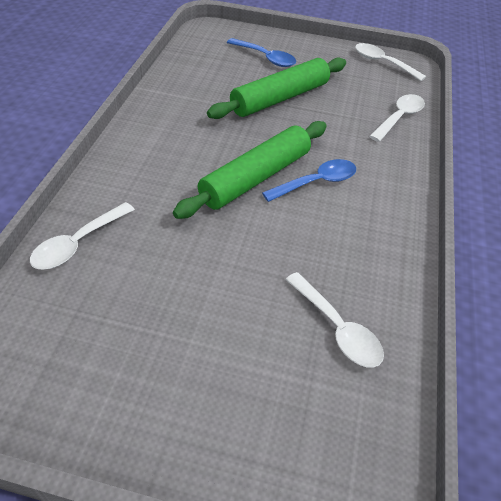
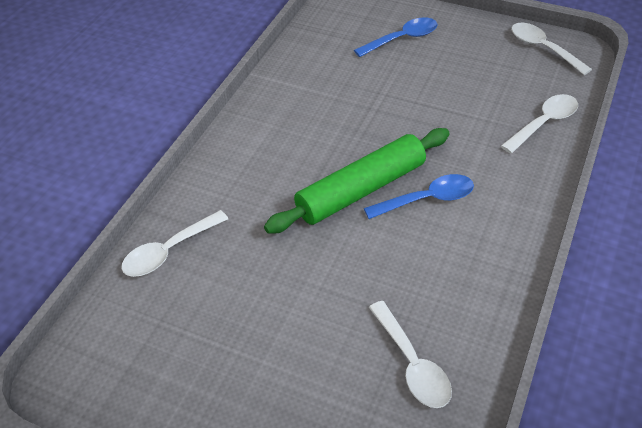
camera: 15 degrees right, 0 degrees up
(265, 58) = (402, 39): blue spoon -> blue spoon turned 75 degrees counterclockwise
(280, 98) = (408, 92): green rolling pin -> none

